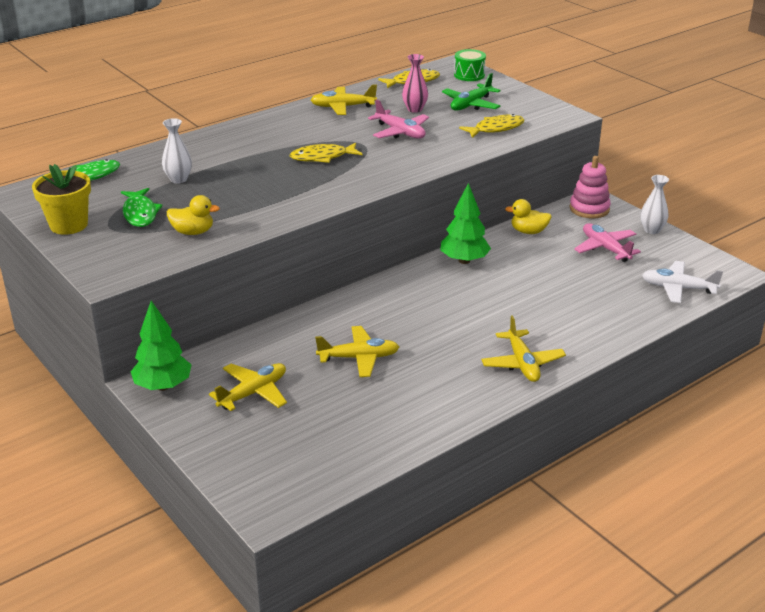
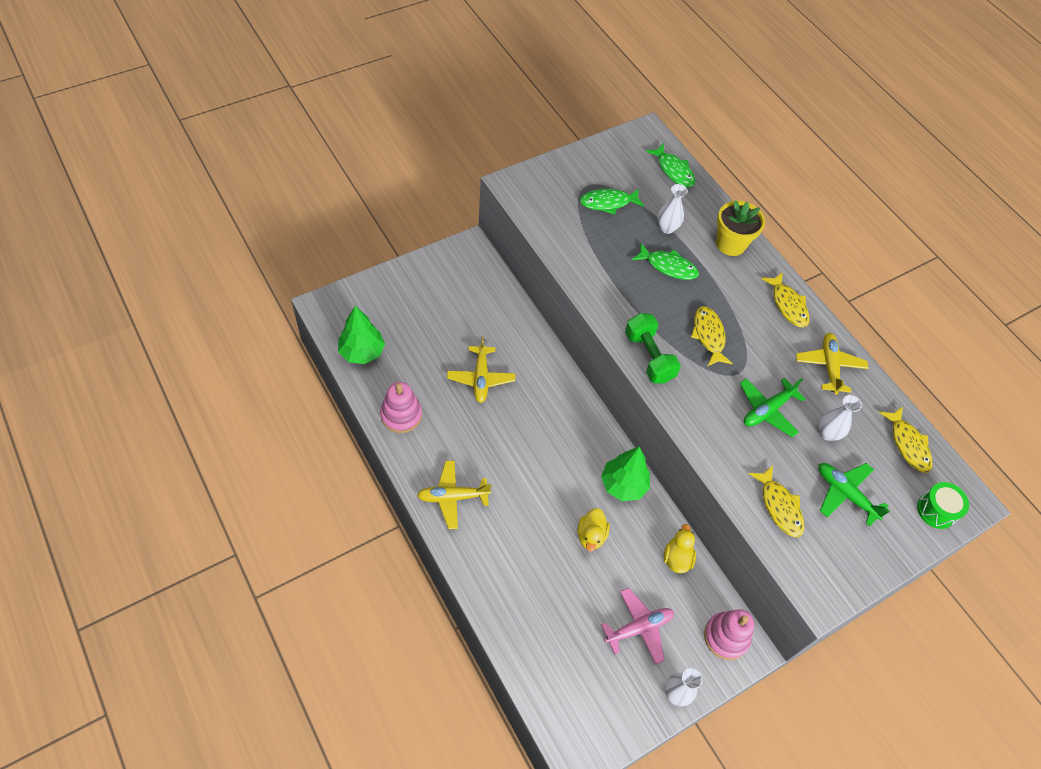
camera: 90 degrees right, 25 degrees up
(69, 225) = (593, 161): yellow flower pot -> yellow flower pot (730, 244)
(163, 386) = (467, 255): green tree -> green tree (362, 352)
(193, 232) = (574, 235): yellow duck -> yellow duck (591, 535)
(235, 178) = (668, 266): none -> green fish
(253, 393) = (449, 307): yellow plane -> none
(275, 122) = (788, 305): none -> yellow fish
(357, 185) = (648, 357): none -> green dumbbell
(400, 132) = (767, 410): pink plane -> green plane
(414, 109) = (827, 433): pink vase -> white vase
(429, 414) = (401, 415): none -> pink stacking toy
(678, 288) = (554, 679): white plane -> none

